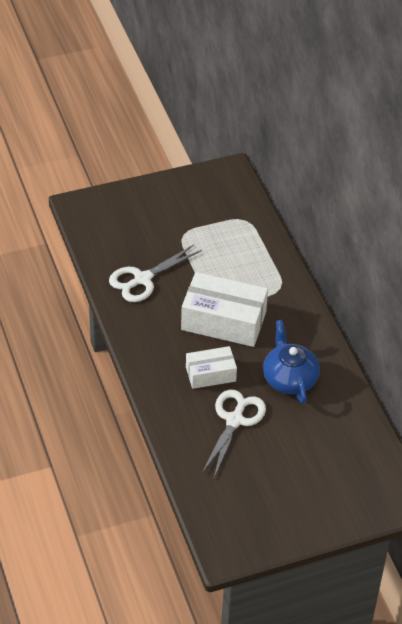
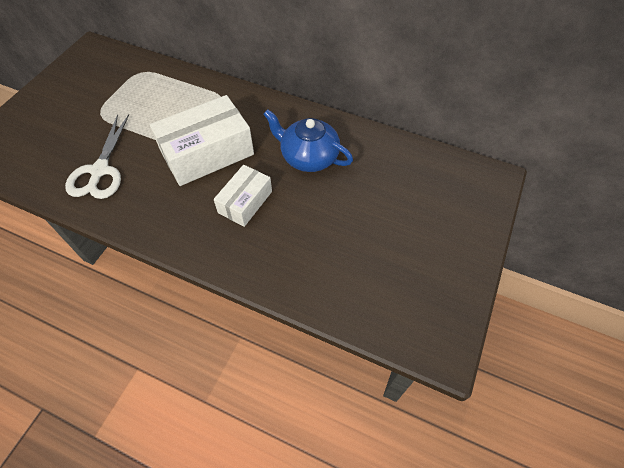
camera: 45 degrees left, 10 degrees up
(234, 420) = (308, 223): white scissors -> none

